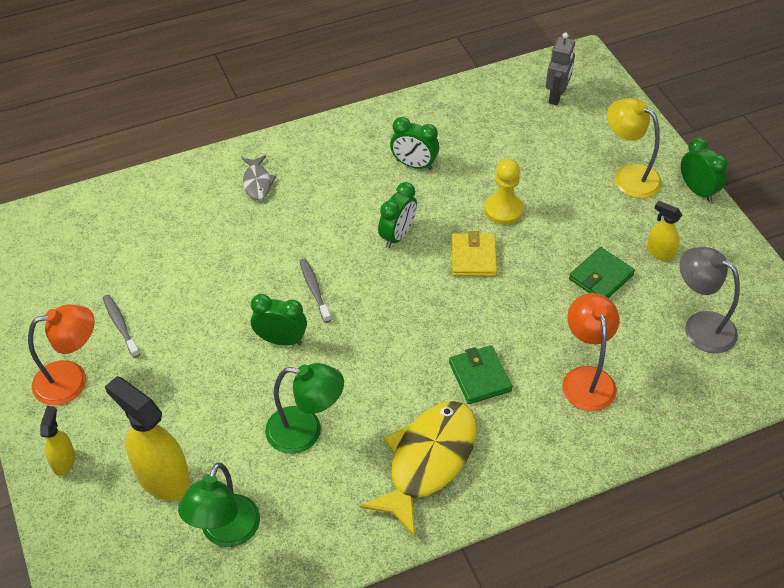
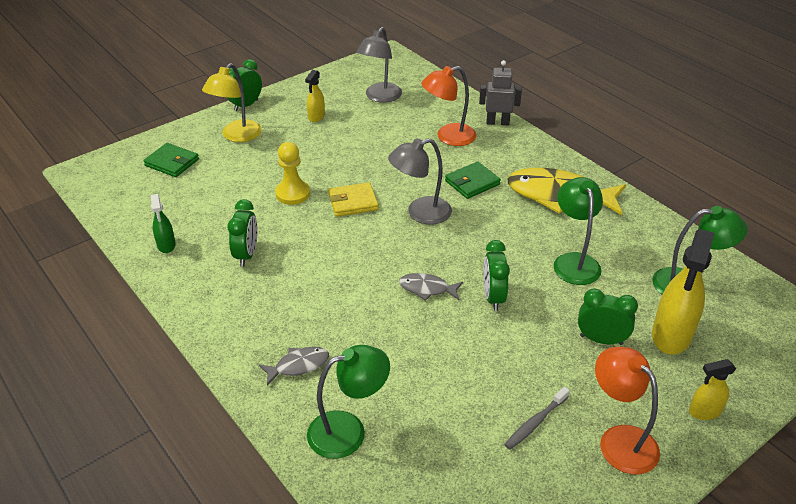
camera: 105 degrees left, 10 degrees down
(175, 203) = (348, 431): none -> green lamp
(314, 290) = (427, 289): grey toothbrush -> grey fish
(397, 235) = (342, 249): green clock -> green clock (601, 340)
(436, 312) = (420, 213): none -> grey lamp
(447, 112) = (166, 245): none -> green spray bottle
(556, 96) = (137, 182): grey robot -> grey robot (497, 122)
(601, 277) = (350, 139): green wallet -> green wallet (172, 162)

